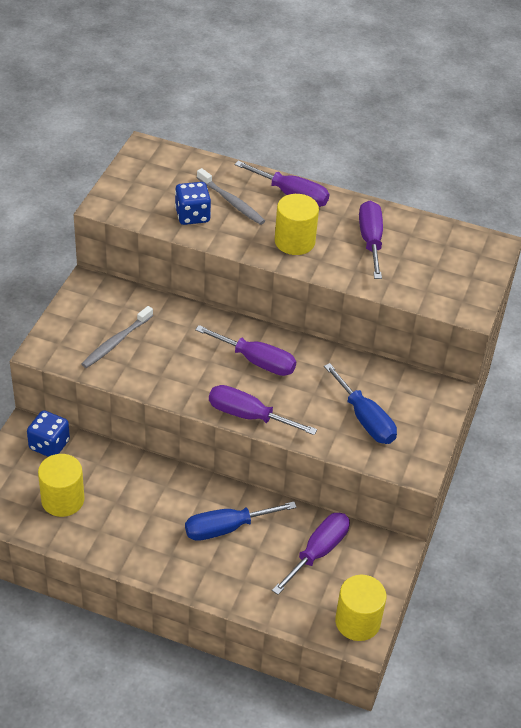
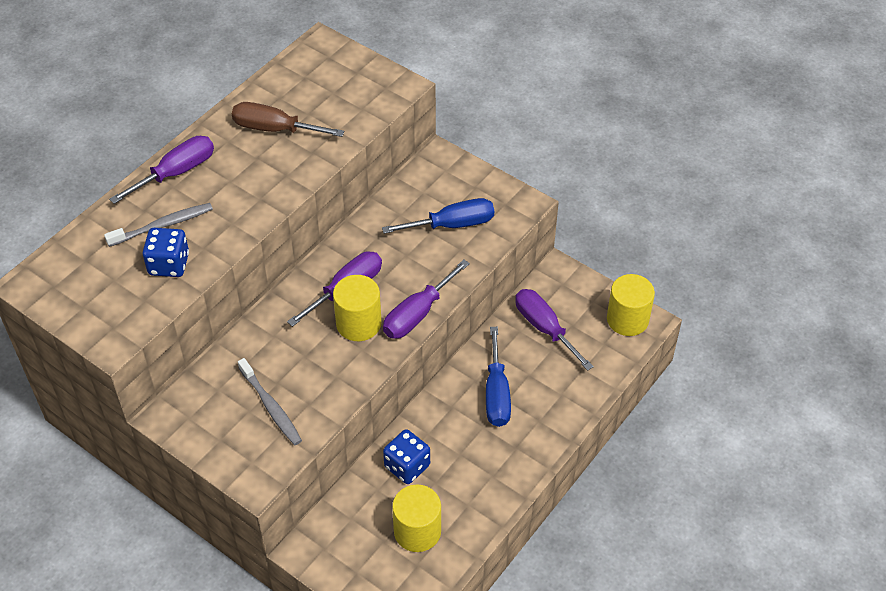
camera: 70 degrees left, 5 degrees up
(49, 445) = (336, 531): blue dice -> blue dice (407, 466)
(294, 241) = (250, 188): yellow cylinder -> yellow cylinder (358, 323)
(370, 240) = (275, 129): purple screwdriver -> brown screwdriver

